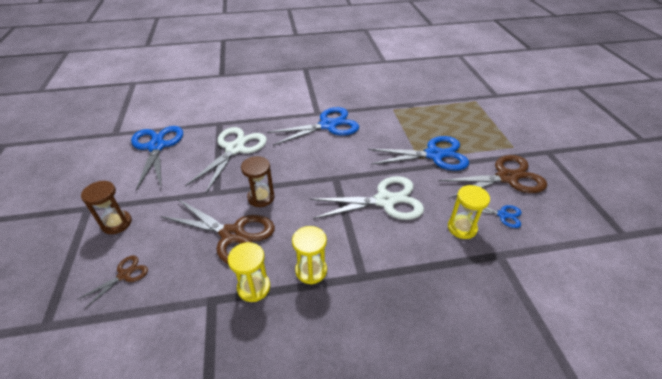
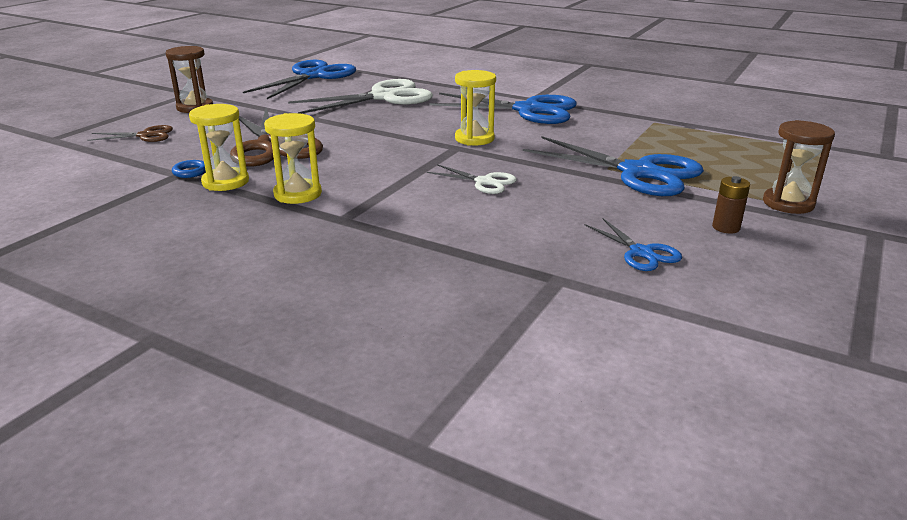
camera: 40 degrees right, 15 degrees down
(216, 293) = (190, 172): none -> blue ring
(261, 197) = (346, 134): brown hourglass -> brown hourglass (788, 203)
(385, 201) = (484, 182): white scissors -> white scissors, size x0.49
(462, 228) = (548, 238): yellow hourglass -> yellow hourglass (474, 139)
(506, 177) = (726, 227): brown scissors -> brown battery

